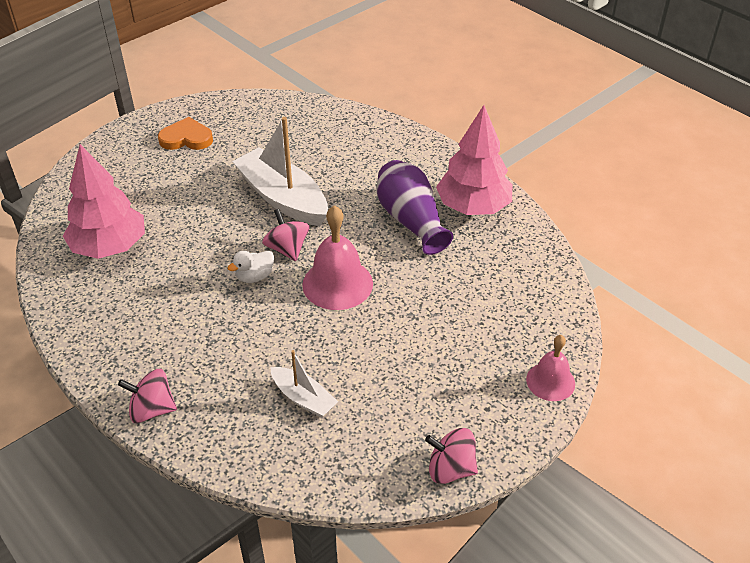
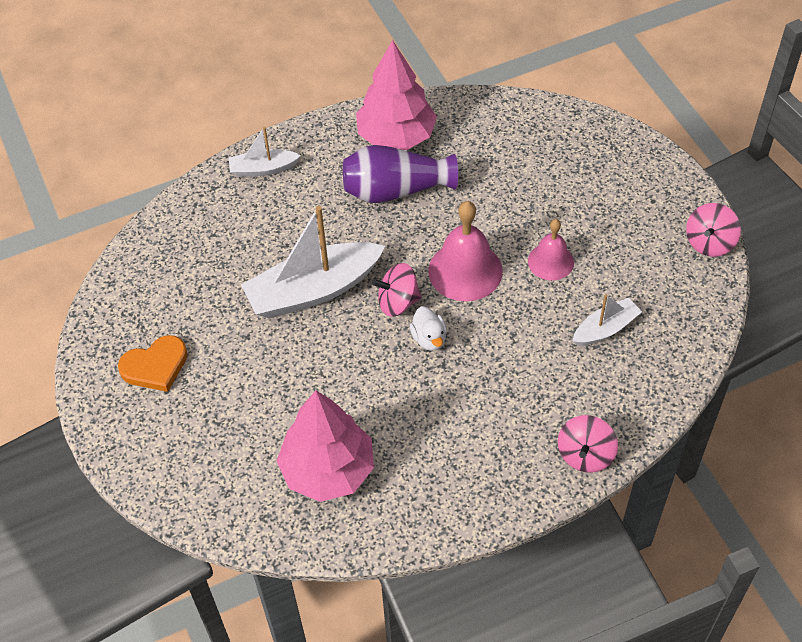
camera: 70 degrees left, 10 degrees up
(186, 138) = (155, 366): orange heart -> orange heart turned 135 degrees counterclockwise
(397, 142) = (263, 169): none -> white boat
(550, 381) = (635, 150): pink bell -> pink bell (550, 261)

